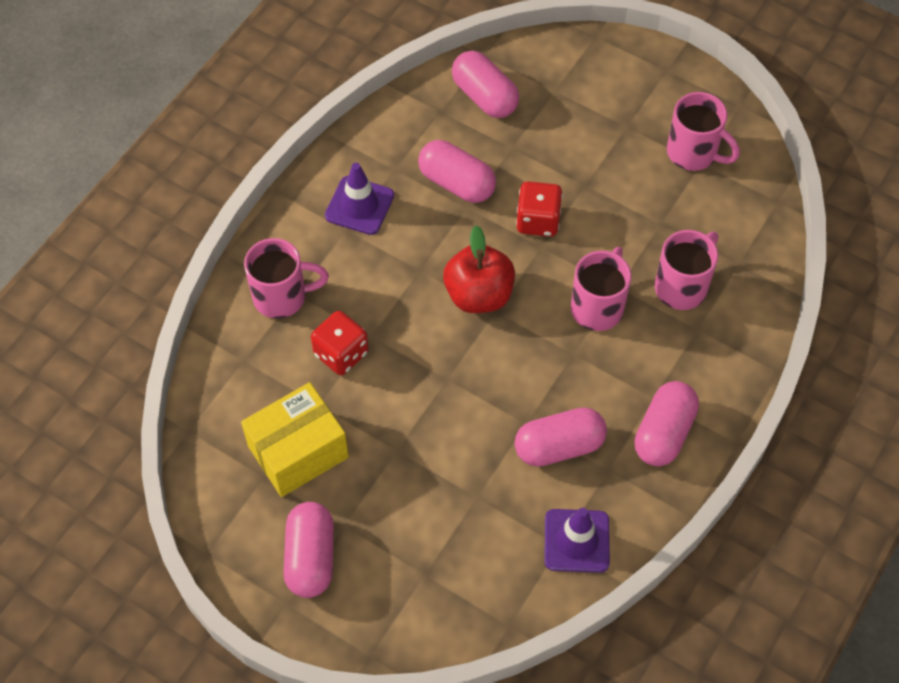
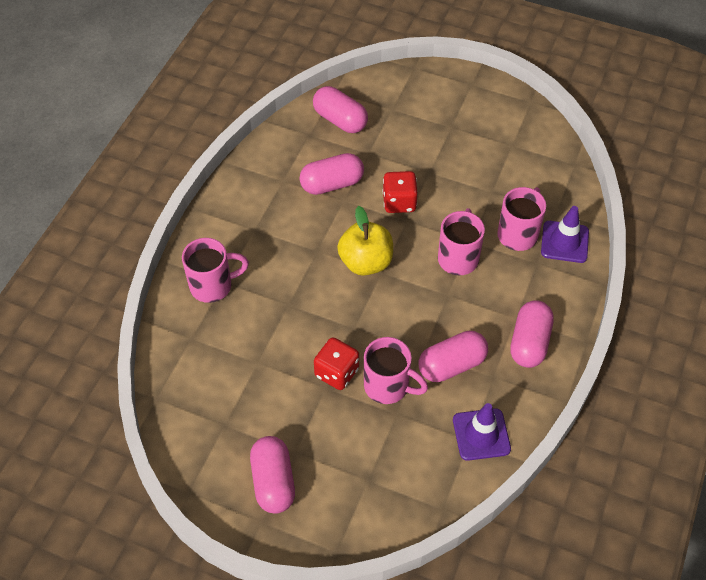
camera: 10 degrees left, 5 degrees down
(298, 452) = (248, 401): yellow box -> none
(341, 353) = (267, 321): red dice -> red dice (336, 373)
(359, 205) = (260, 210): purple traffic cone -> purple traffic cone (564, 242)
(457, 183) = (332, 184): pink capsule -> pink capsule turned 45 degrees counterclockwise
(479, 295) = (366, 262): red apple -> yellow apple
(693, 153) = (504, 139): pink mug -> pink mug (388, 386)

